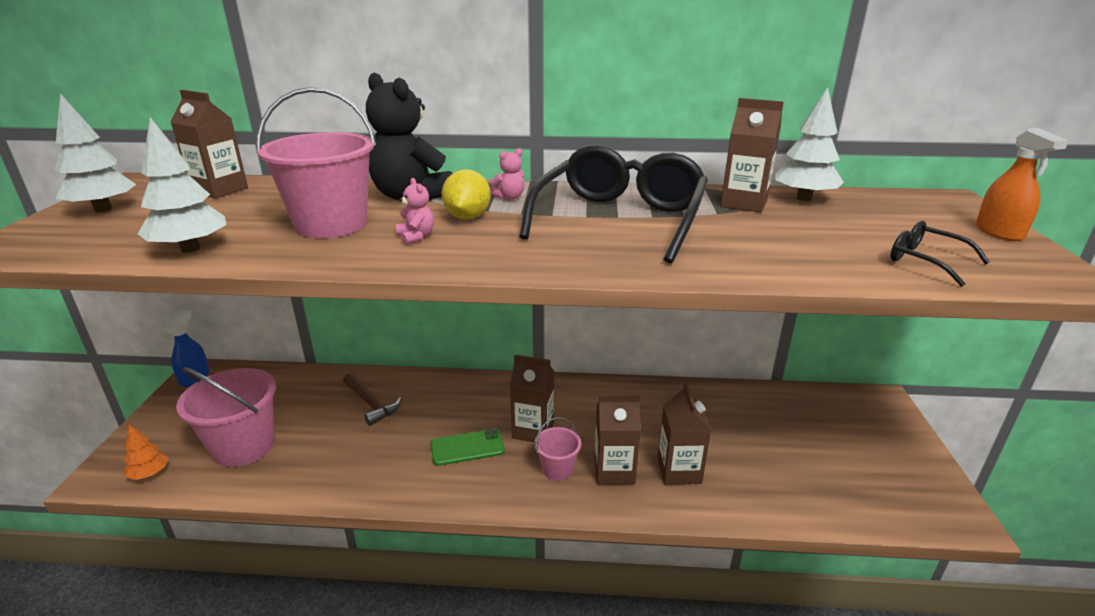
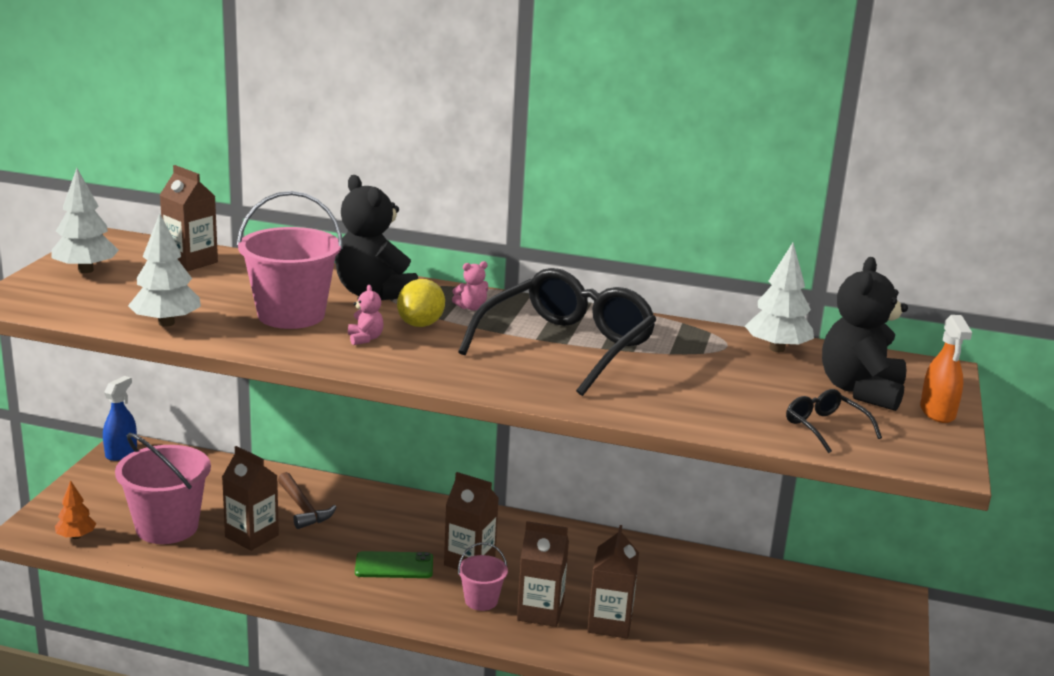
camera: 10 degrees right, 5 degrees down
(744, 203) = (707, 346): brown carton -> brown carton (252, 536)
(913, 223) = (860, 390): none -> black teddy bear

